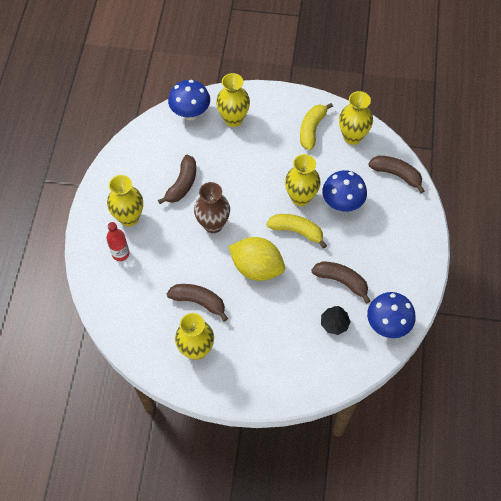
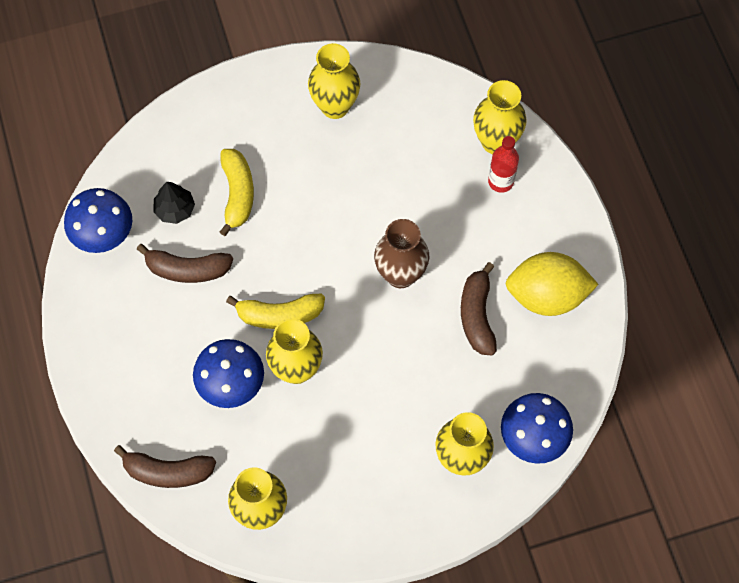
camera: 155 degrees right, 5 degrees up
(129, 218) = (520, 234): yellow vase -> yellow vase (495, 142)
(199, 302) = (363, 164): brown banana -> none
(257, 267) = (310, 239): yellow lemon -> yellow lemon (546, 295)
(312, 129) = (330, 495): yellow banana -> yellow banana (237, 194)

